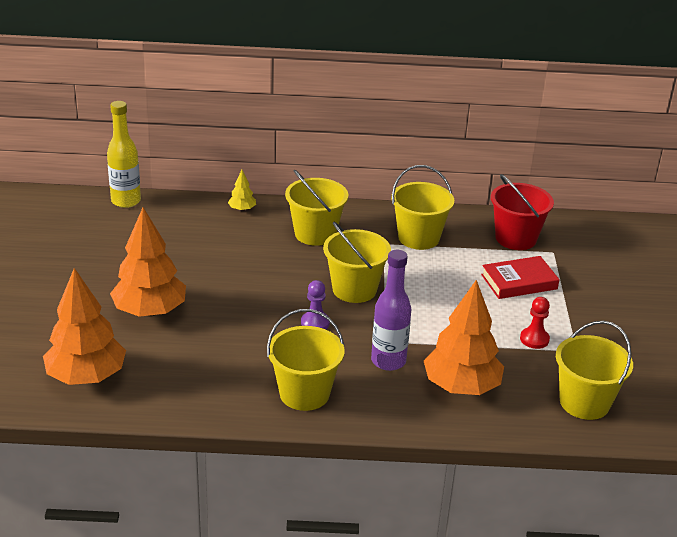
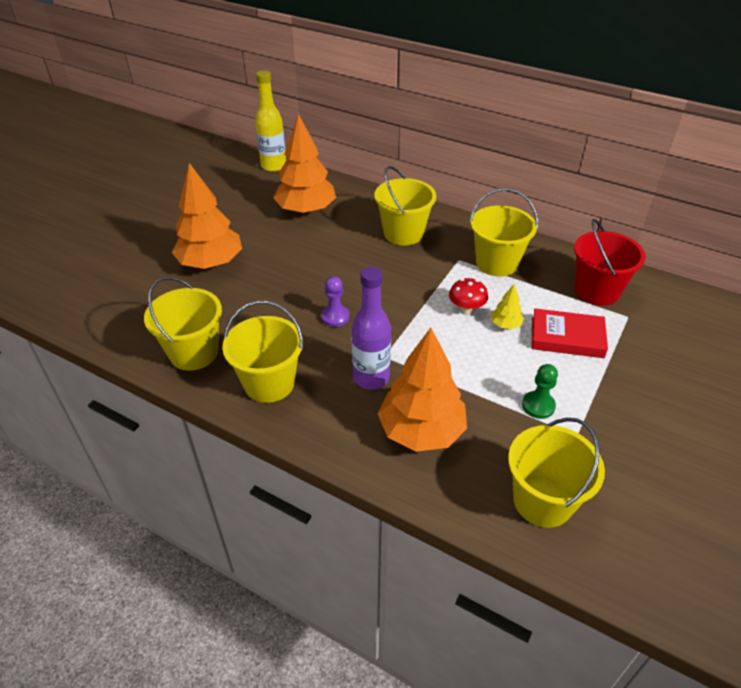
camera: 30 degrees right, 10 degrees up
(86, 376) = (115, 304): orange tree -> orange tree (306, 210)
(242, 209) = (359, 195): yellow tree -> yellow tree (505, 325)
(354, 289) = (396, 295): yellow bucket -> yellow bucket (194, 352)
(423, 284) = (466, 310): none -> red mushroom
(534, 339) = (538, 406): red pawn -> green pawn

